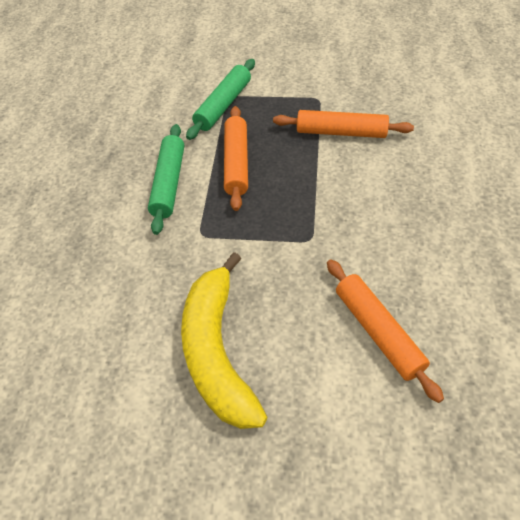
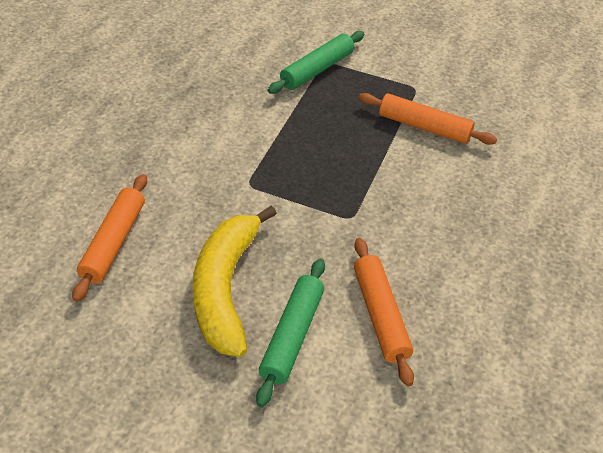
camera: 10 degrees right, 5 degrees down
(168, 183) = (236, 129): green rolling pin -> green rolling pin (292, 335)
(236, 163) = (308, 128): orange rolling pin -> orange rolling pin (113, 242)

